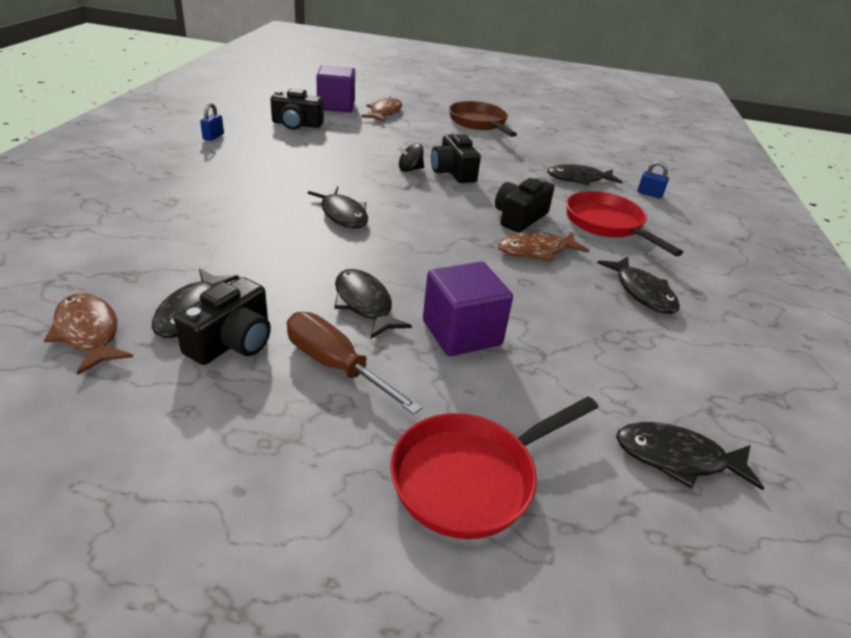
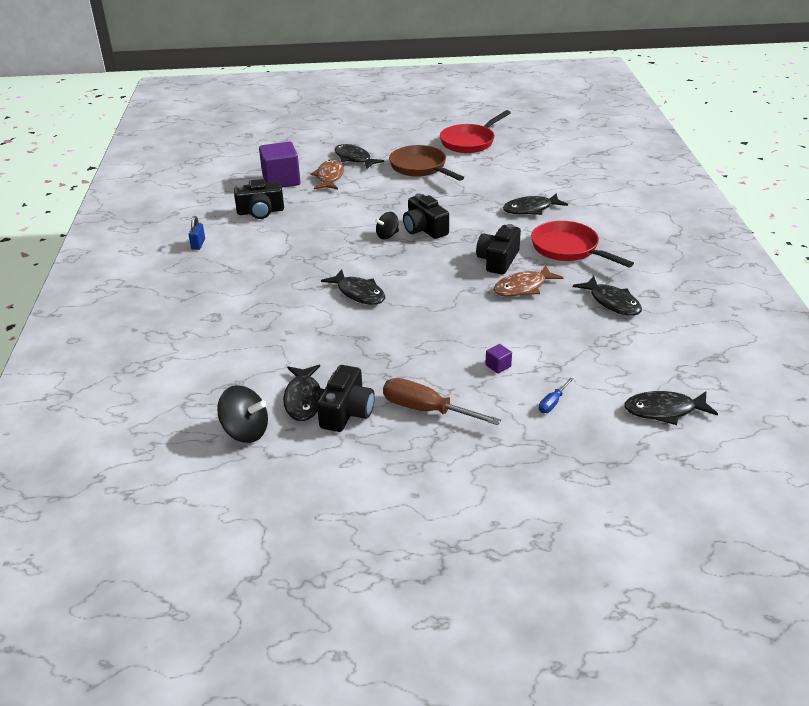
camera: 10 degrees left, 0 degrees up
(88, 333) = (245, 431): brown fish -> black spinning top
(364, 304) = (420, 362): black fish -> black fish (354, 159)
(461, 333) = (498, 366): purple cube -> purple cube, size x0.41
(471, 477) = (546, 453): red pan -> red pan (470, 142)
(513, 402) = (552, 403): none -> blue screwdriver
(649, 194) = (593, 210): blue padlock -> none

